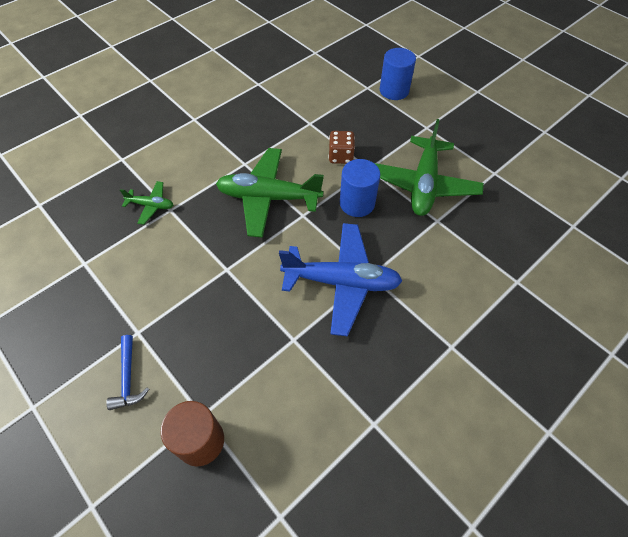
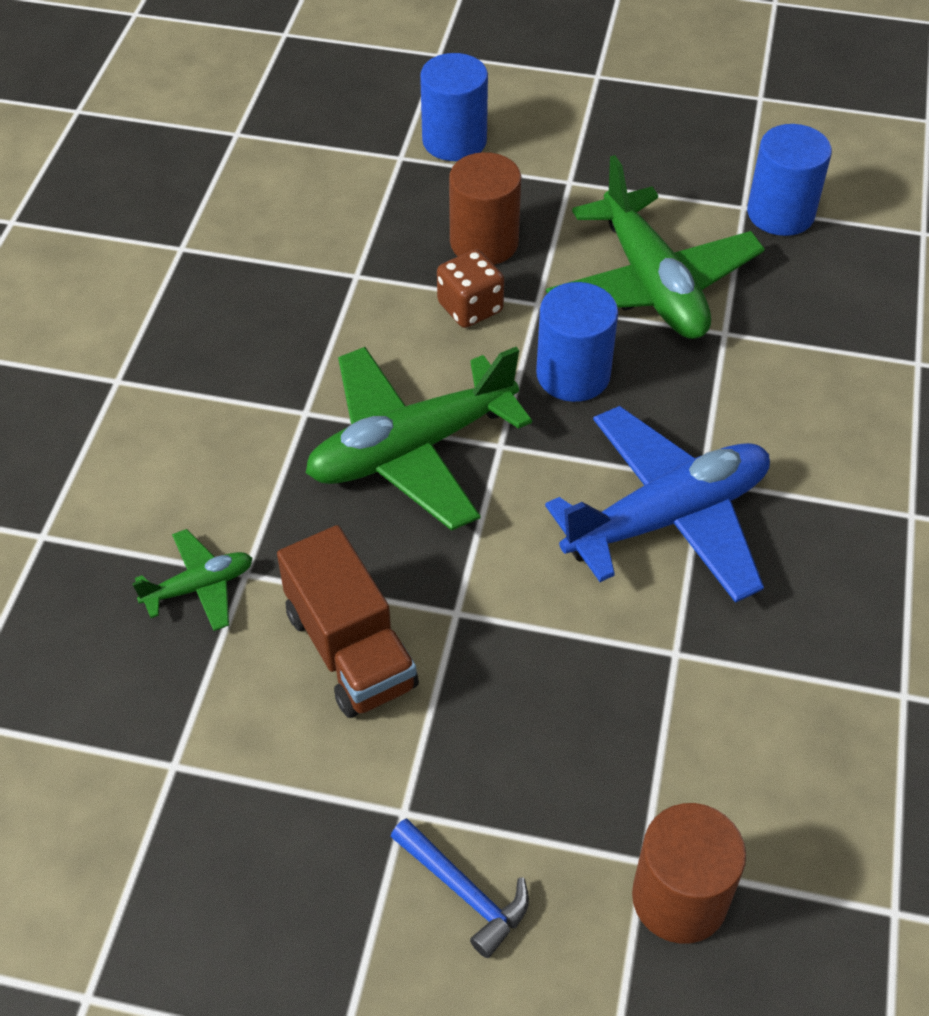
camera: 35 degrees left, 5 degrees down
(177, 259) = (350, 649): none -> brown truck
(369, 134) = (484, 242): none -> brown cylinder
(509, 184) = (780, 213): none -> blue cylinder

